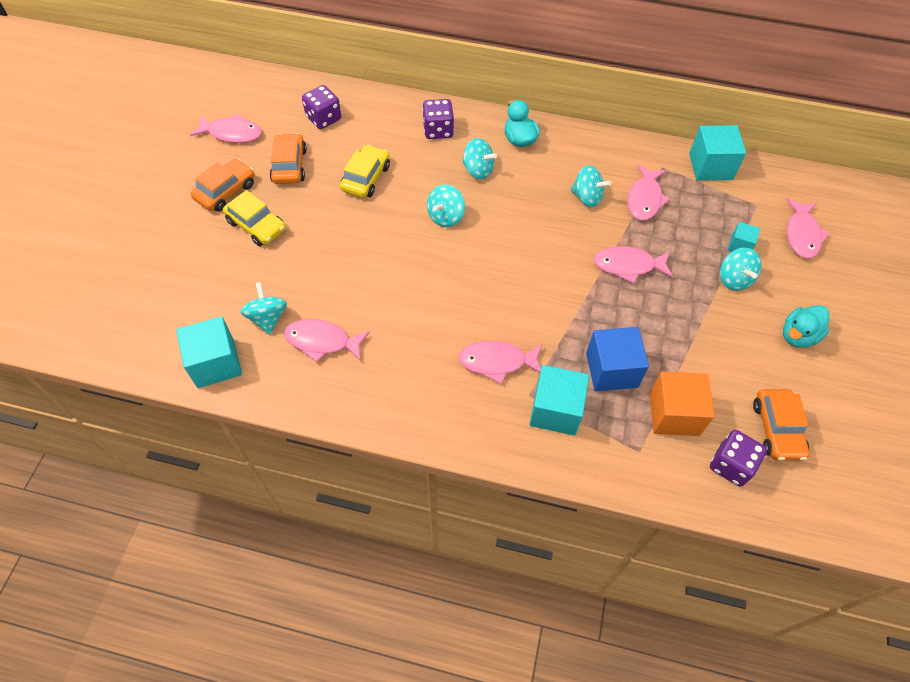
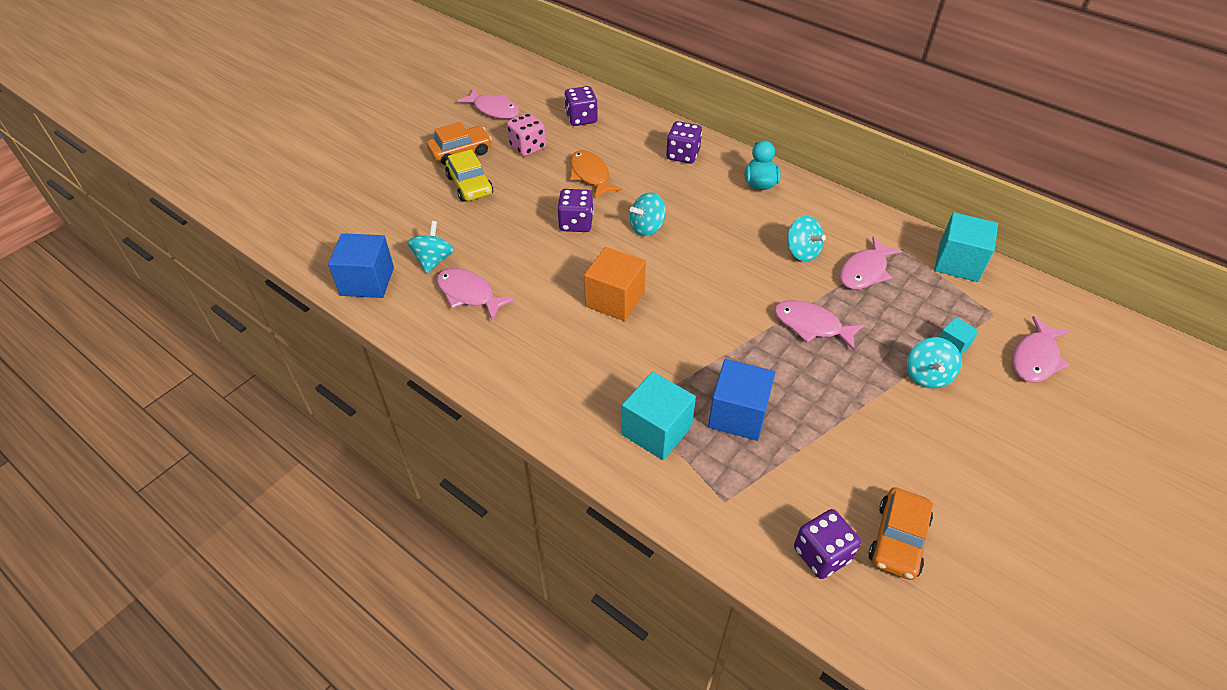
camera: 25 degrees right, 10 degrees down
(216, 363) = (367, 281): turquoise cube -> blue cube
(289, 165) = (527, 147): orange car -> pink dice
(366, 178) = (590, 175): yellow car -> orange fish
(380, 233) = (576, 223): none -> purple dice
(478, 170) = (702, 198): turquoise spinning top -> none
(497, 362) = (622, 366): pink fish -> none
(674, 414) = (784, 480): orange cube -> orange cube (615, 299)
(798, 336) = (976, 455): turquoise duck -> none

